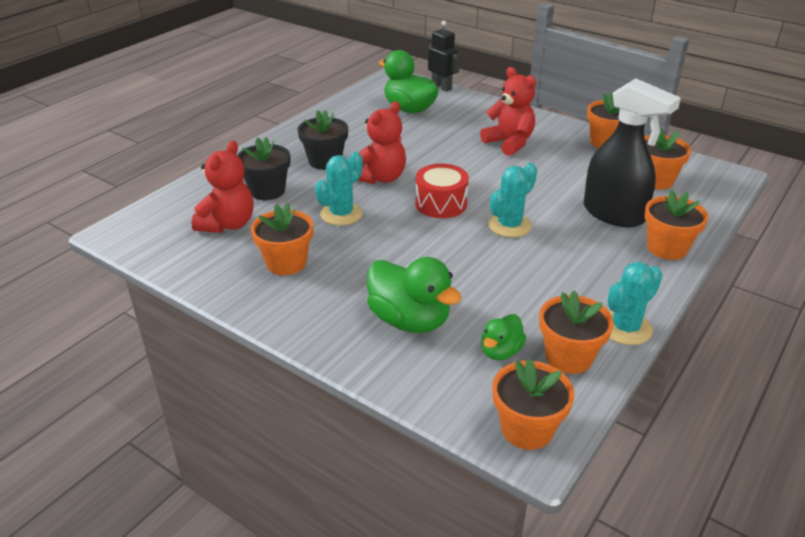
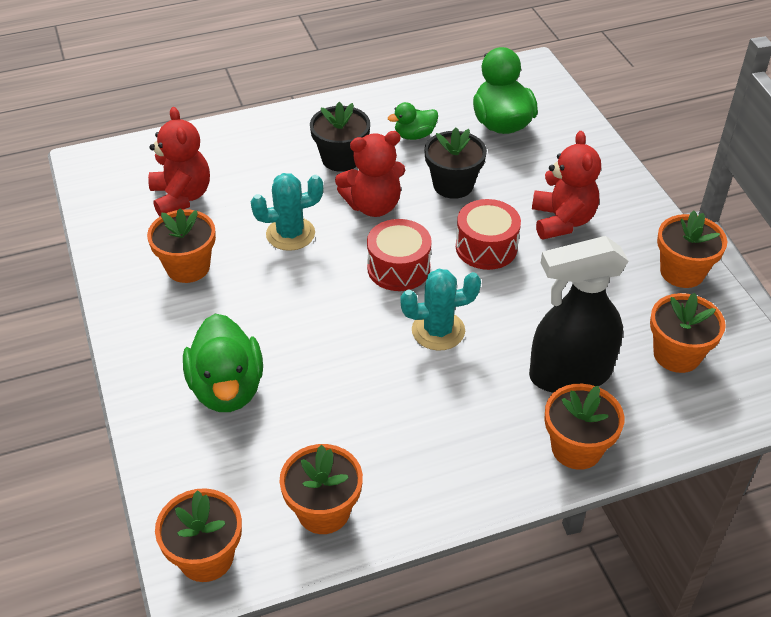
camera: 35 degrees right, 10 degrees up
(228, 224) = (181, 197): red teddy bear -> red teddy bear turned 75 degrees counterclockwise
(267, 191) = (252, 172): black flower pot -> black flower pot (453, 185)
(441, 87) = (574, 104): black robot -> none
(482, 172) = (486, 247): none -> red drum
(500, 351) = (269, 468): green duck -> green duck (414, 135)
(614, 214) = (569, 374): black spray bottle -> black spray bottle turned 90 degrees clockwise
(625, 328) = (414, 514): turquoise cactus -> none

